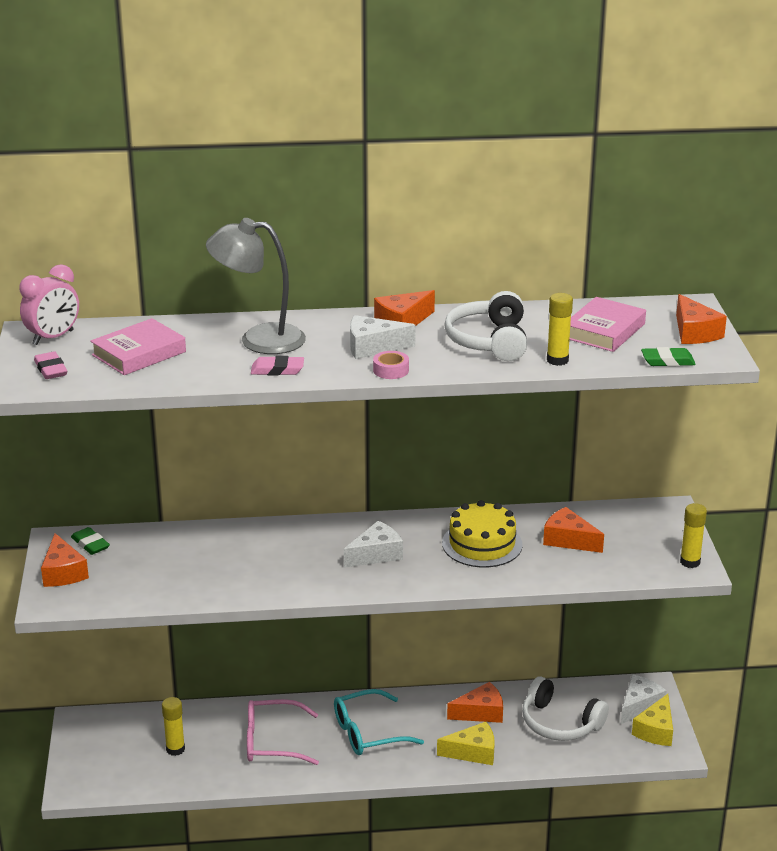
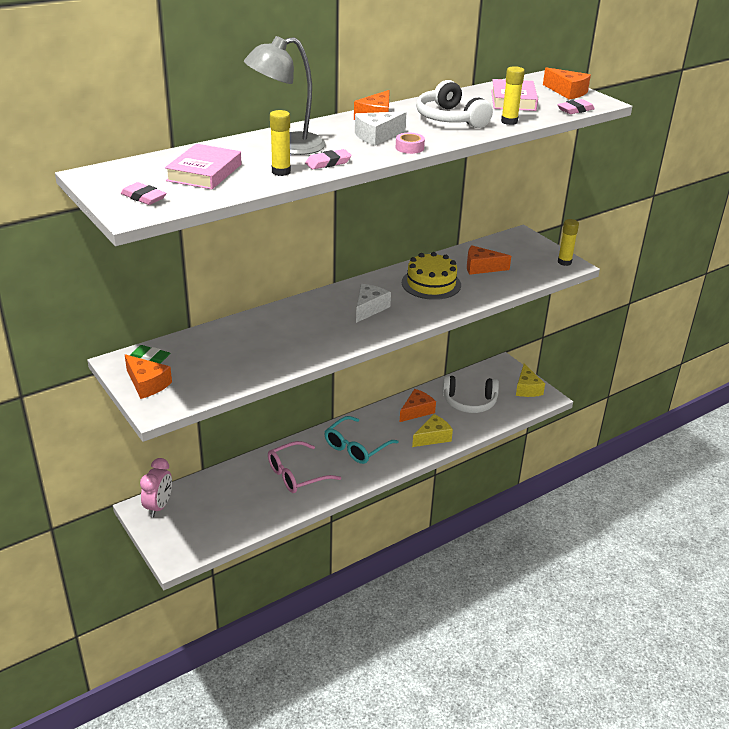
camera: 30 degrees left, 5 degrees up
(53, 338) = (116, 175): pink clock -> pink clock (159, 506)
(175, 749) = (231, 503): yellow glue stick -> yellow glue stick (281, 172)
(639, 705) = (505, 377): white cheese -> none
(667, 361) = (575, 110): green eraser -> pink eraser

